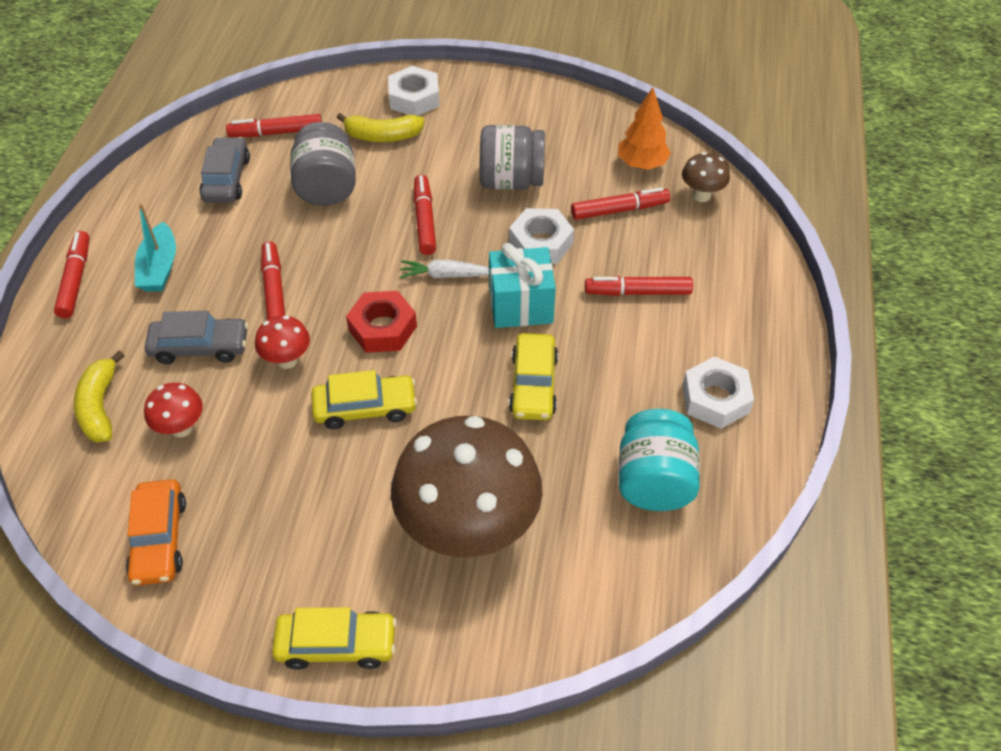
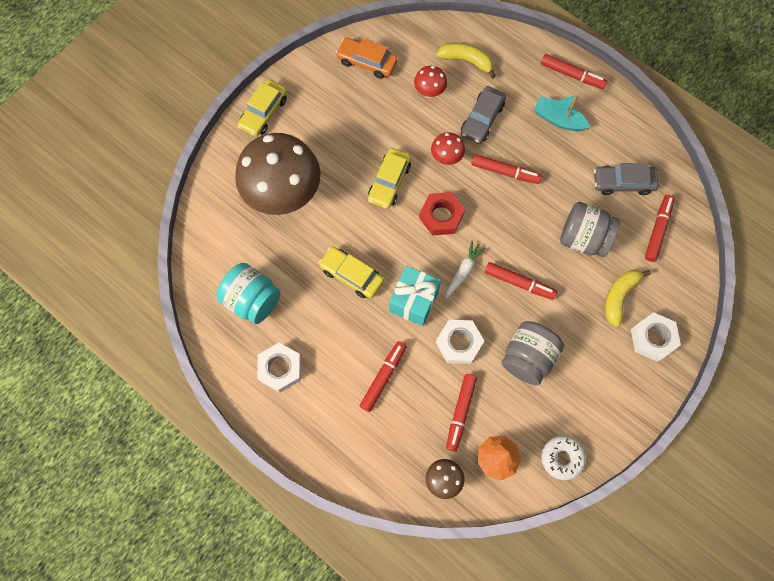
camera: 120 degrees right, 20 degrees up
(227, 179) = (623, 183): grey car -> grey car turned 150 degrees clockwise
(597, 119) = (561, 458): none -> white donut

